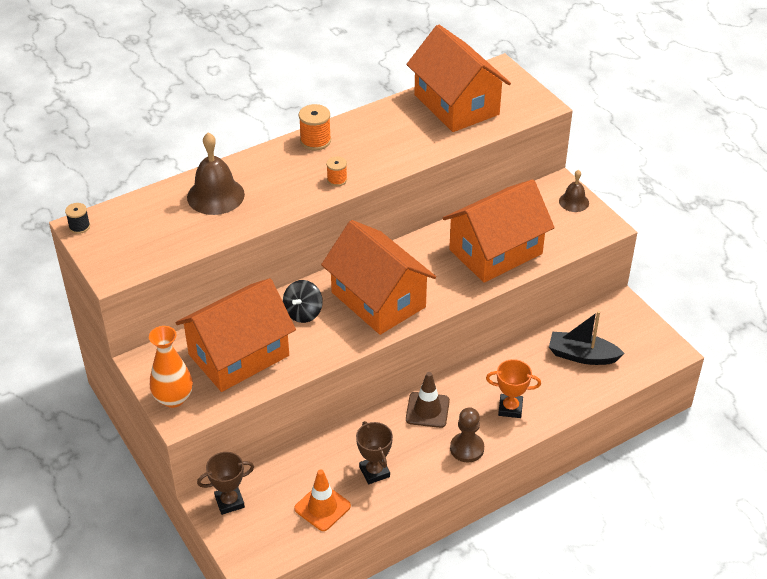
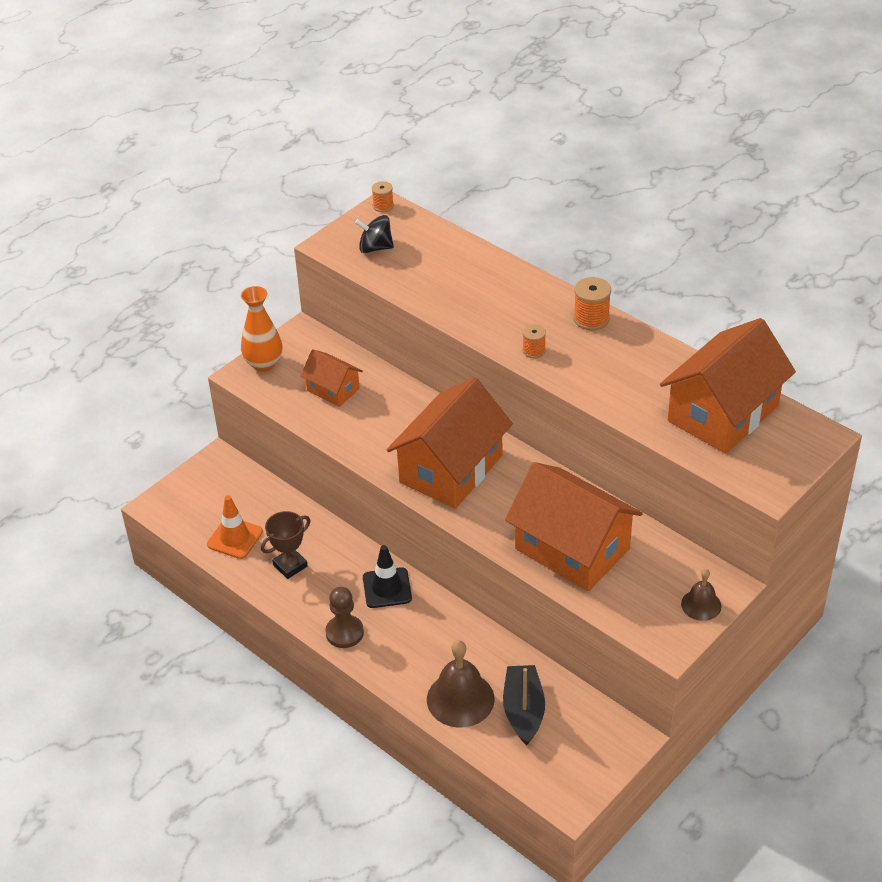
camera: 75 degrees right, 0 degrees up
(79, 227) = (383, 206): black spool -> orange spool
(215, 195) = (467, 274): brown bell -> brown bell (460, 699)
(229, 502) = (223, 472): brown trophy -> none
(239, 355) = (333, 389): orange house -> orange house, size x0.51
(303, 313) = (408, 418): black spinning top -> black spinning top (375, 248)
(427, 410) = (387, 588): brown traffic cone -> black traffic cone
(510, 408) = (415, 658): orange trophy -> none

